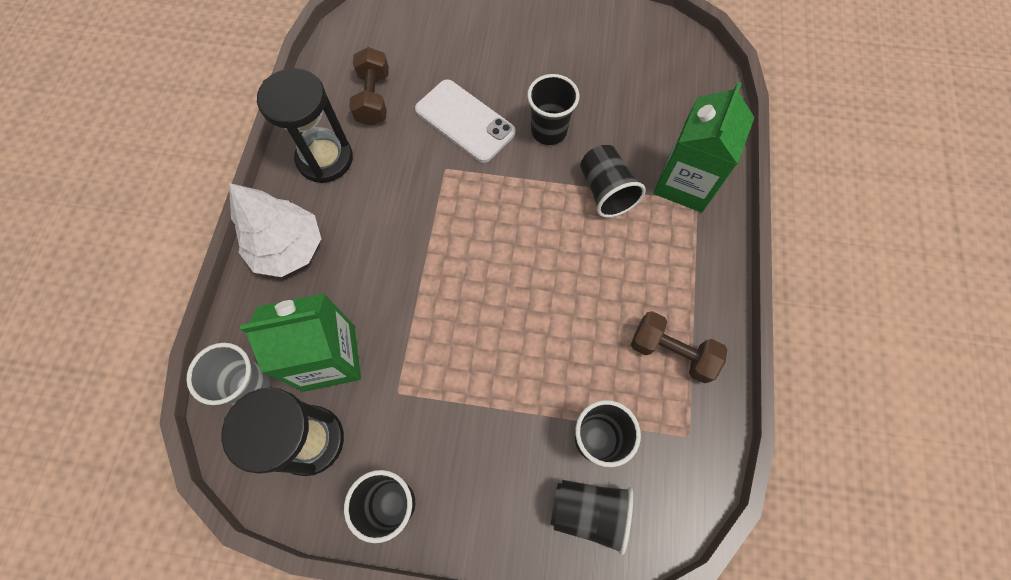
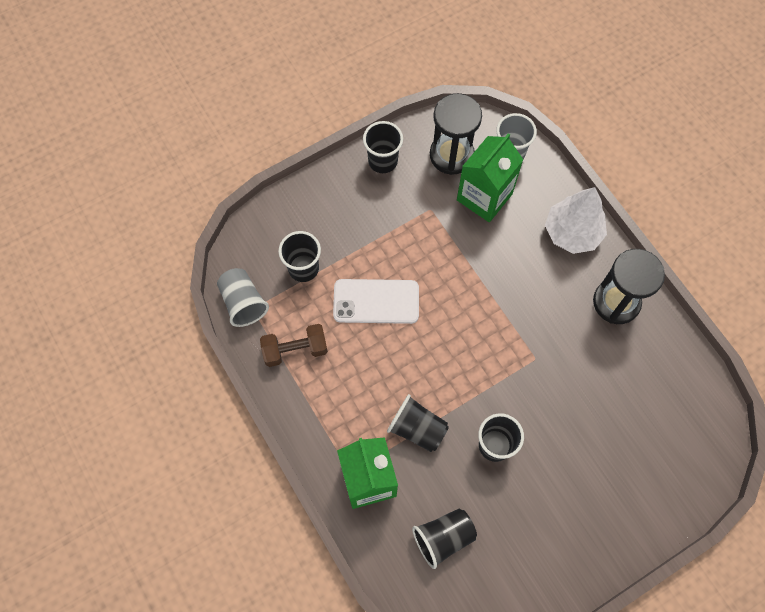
camera: 140 degrees right, 0 degrees up
(373, 98) = (635, 371): brown dumbbell -> none
(465, 121) = (558, 405): white phone -> white phone (376, 301)
(589, 511) = (281, 231): black cup -> black cup (443, 538)
(695, 453) = (243, 303): none -> grey cup

